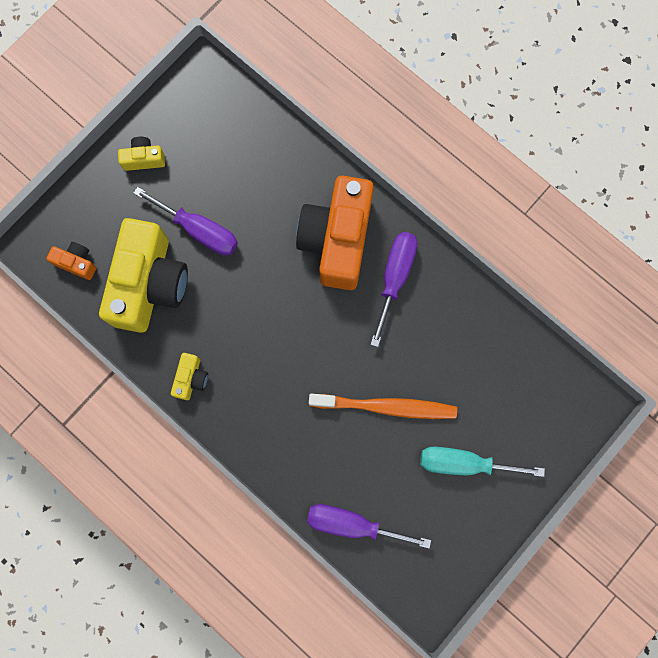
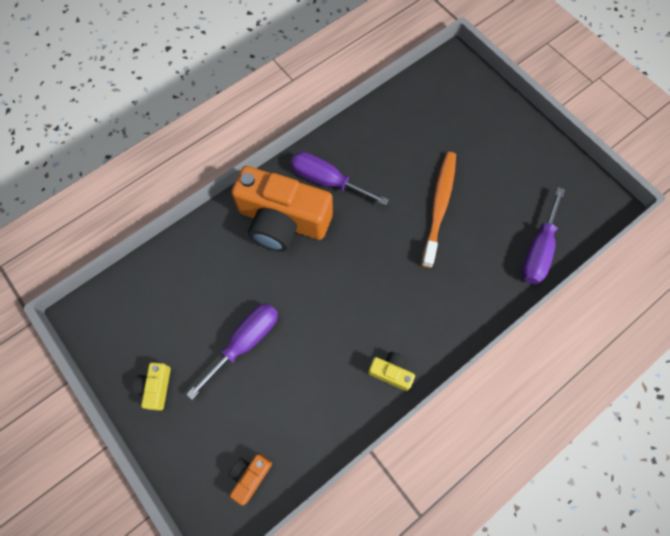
camera: 80 degrees left, 10 degrees down
(149, 284) = (289, 400): yellow camera -> none
(463, 463) = (492, 157): turquoise screwdriver -> none

